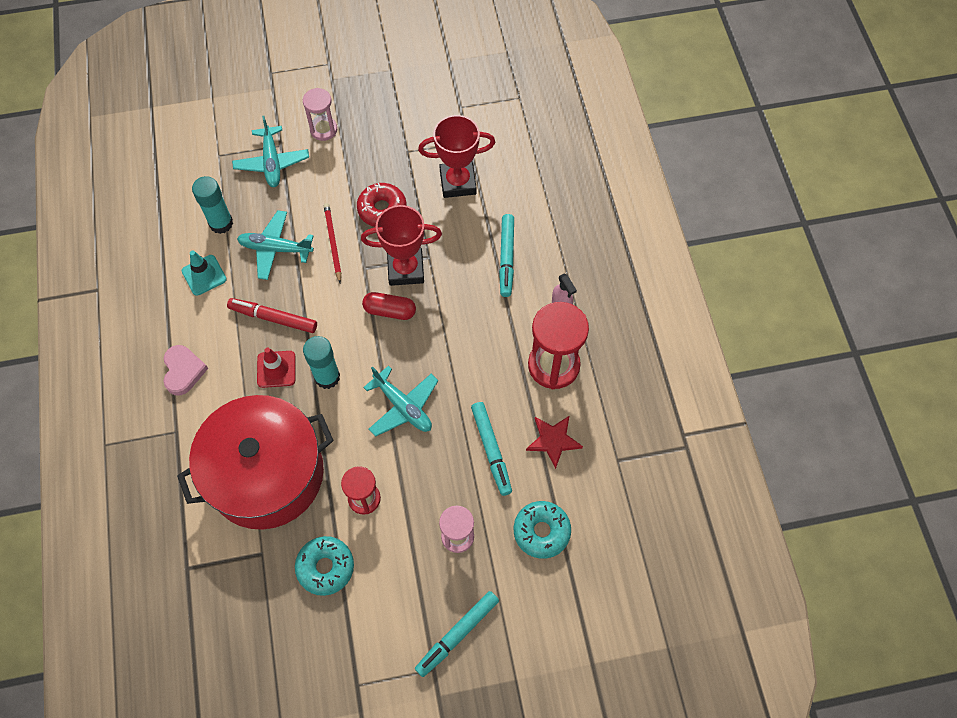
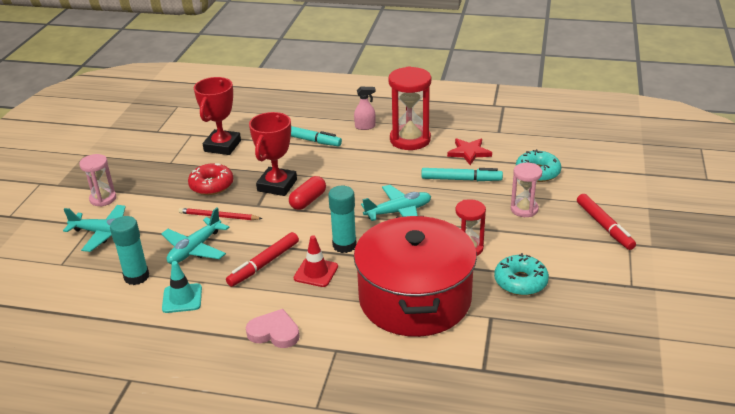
camera: 65 degrees left, 30 degrees down
(457, 634) = (604, 226): turquoise marker -> red marker

